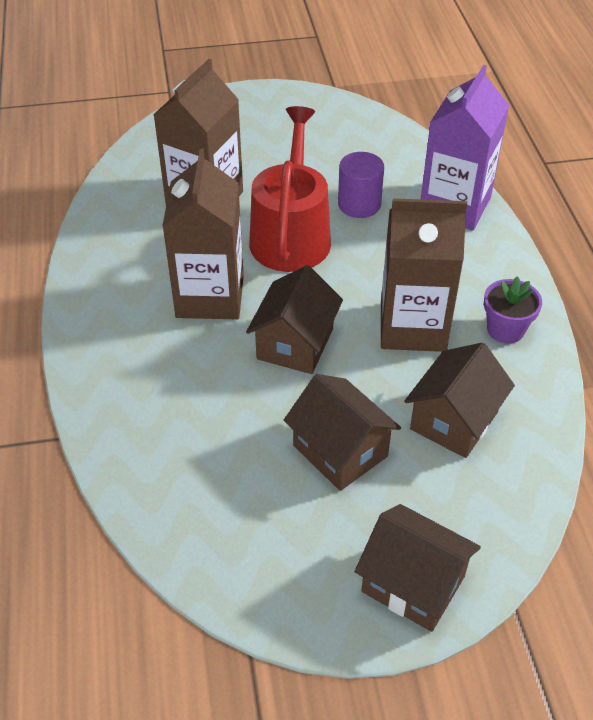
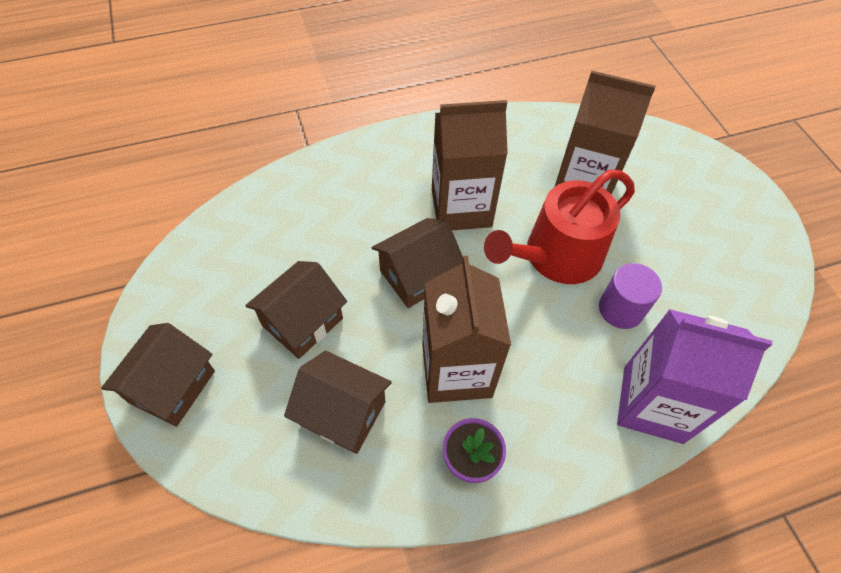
camera: 80 degrees right, 10 degrees up
(291, 235) = (556, 256): red watering can -> red watering can turned 150 degrees clockwise
(295, 343) = (417, 276): brown house -> brown house turned 45 degrees counterclockwise

